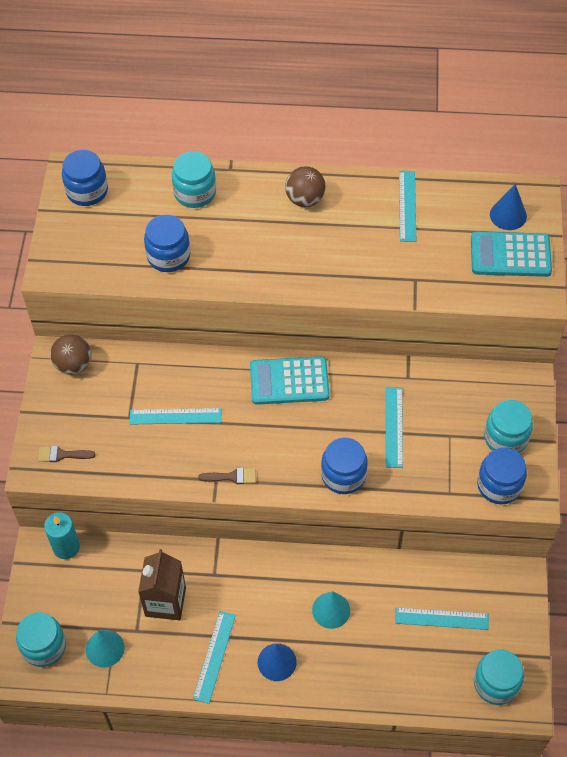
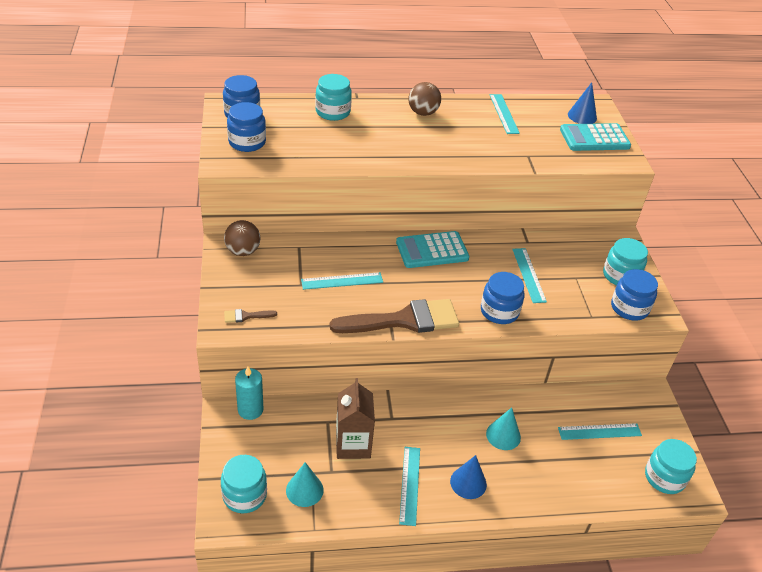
camera: 15 degrees left, 15 degrees down
(168, 256) = (322, 150): blue jar -> blue jar (247, 142)
(232, 477) = (404, 320): brown brush -> brown brush, size x2.48

